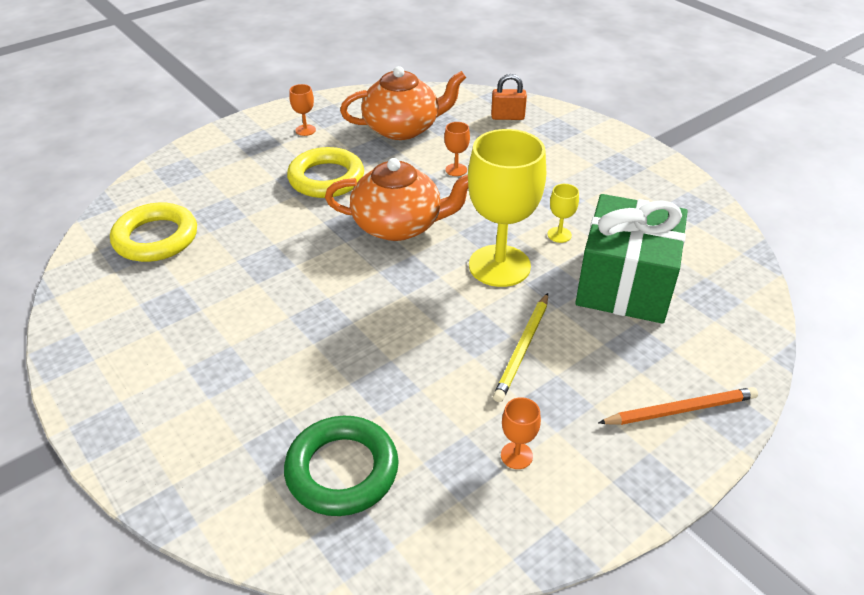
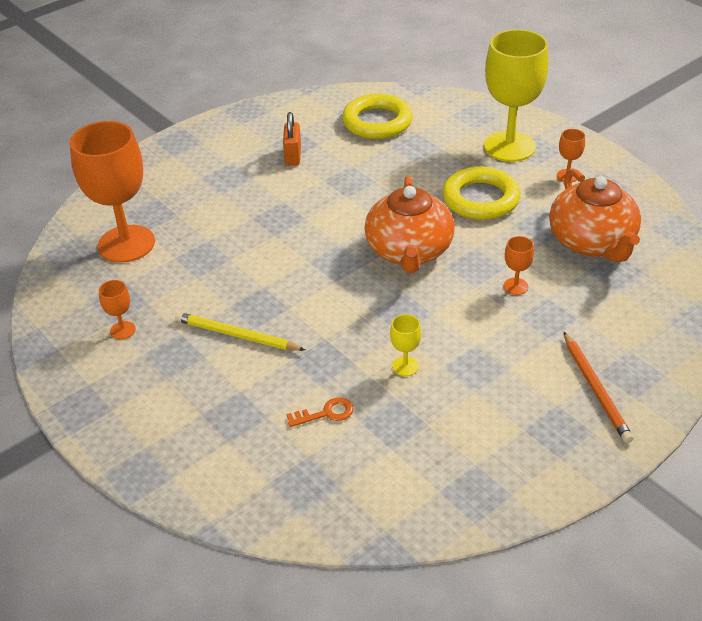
camera: 90 degrees right, 0 degrees up
(342, 470) = (126, 244): green ring -> orange goblet
(499, 266) = (351, 320): yellow goblet -> yellow goblet (509, 146)
(507, 117) = (648, 327): orange padlock -> orange padlock (293, 156)
(624, 284) = (326, 413): green gift -> orange key
(680, 409) = (153, 436): orange pencil -> orange pencil (596, 389)

